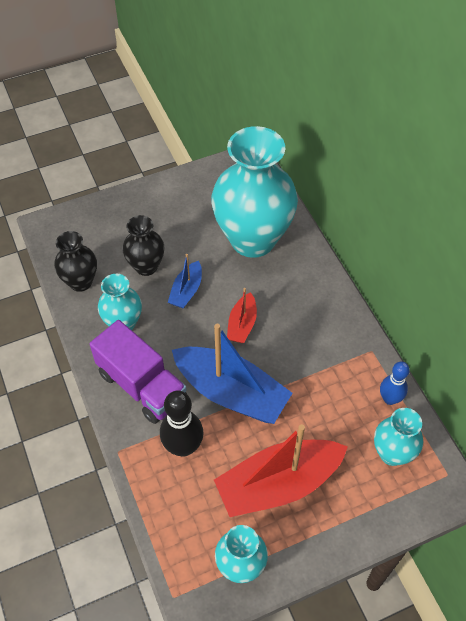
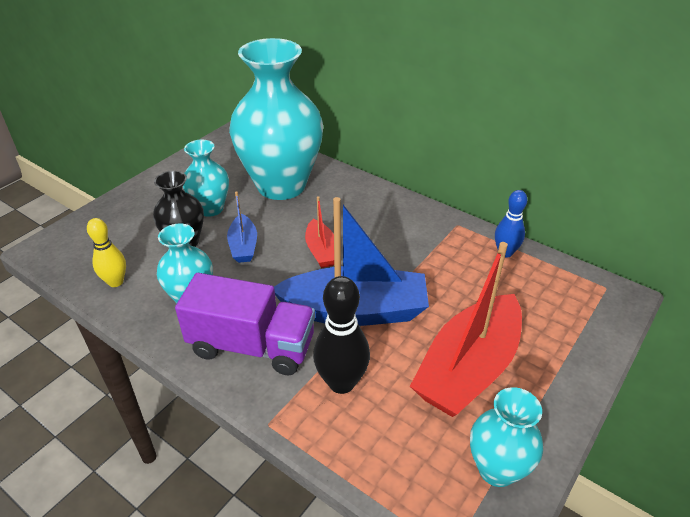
camera: 30 degrees left, 15 degrees down
(80, 282) = (116, 282): black vase -> yellow bowling pin
(392, 453) = (546, 293): turquoise vase -> turquoise vase (210, 208)

